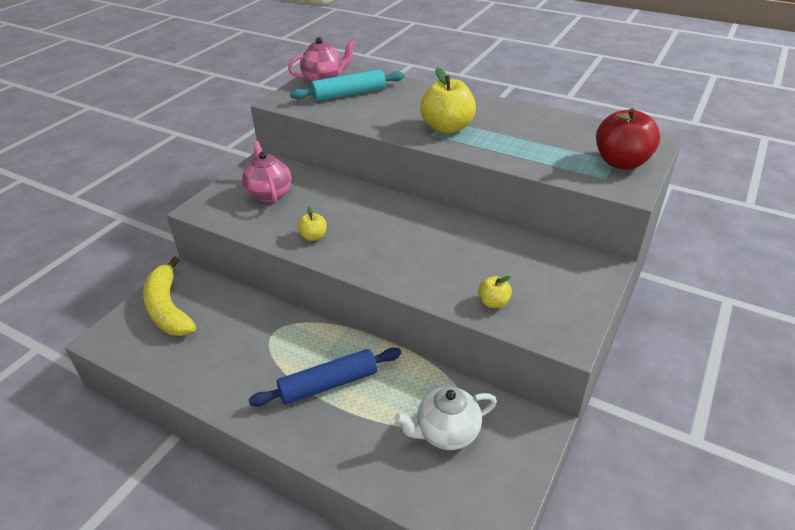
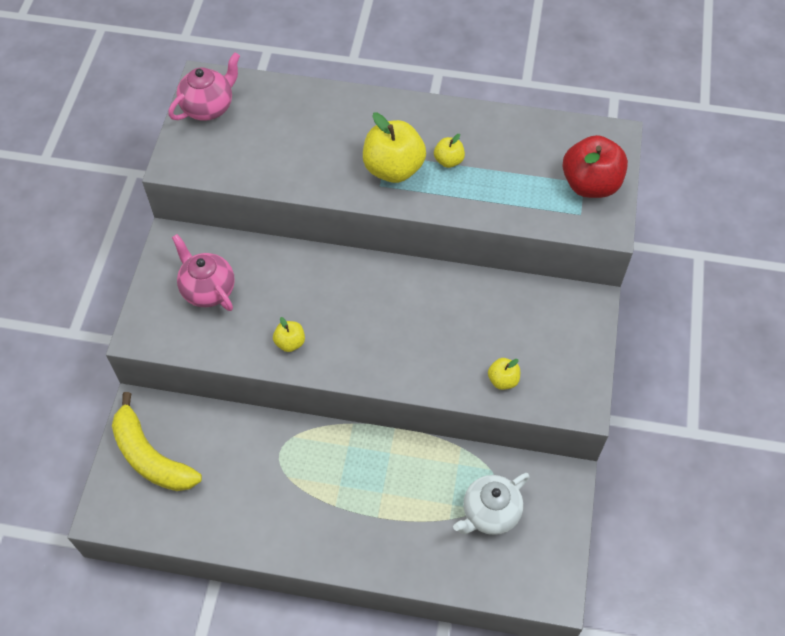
camera: 20 degrees left, 20 degrees up
(328, 384) = (363, 496): blue rolling pin -> none
(349, 94) = (253, 130): turquoise rolling pin -> none
(496, 131) = (448, 161): none -> yellow apple

